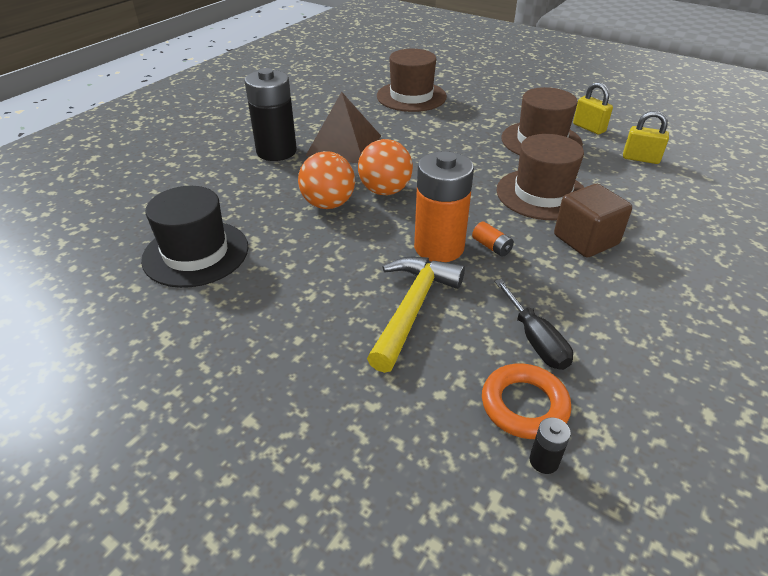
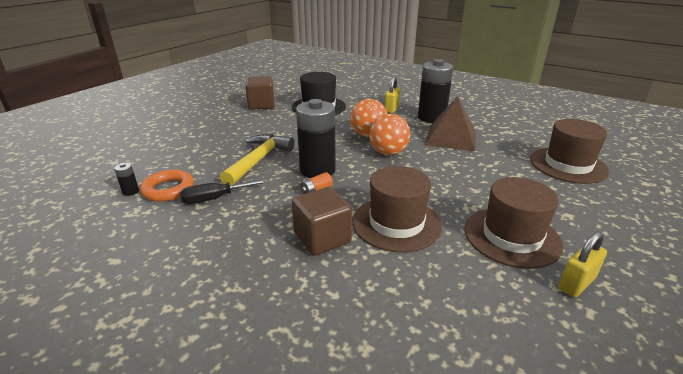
camera: 90 degrees right, 10 degrees down
(151, 335) = (261, 105): none -> brown cube
(412, 308) = (258, 160): yellow hammer -> yellow hammer turned 90 degrees counterclockwise
(439, 247) = (317, 170): orange battery -> black battery
(640, 158) = (505, 318): yellow padlock -> yellow padlock (391, 109)

